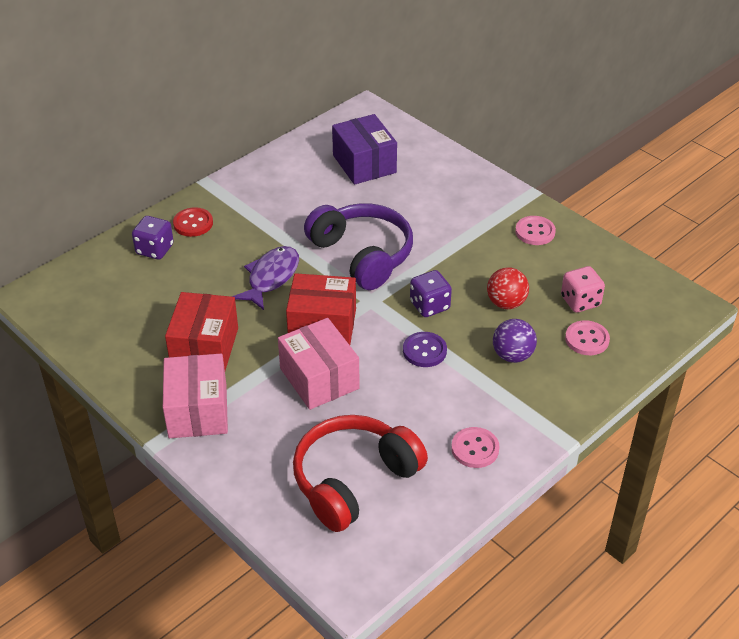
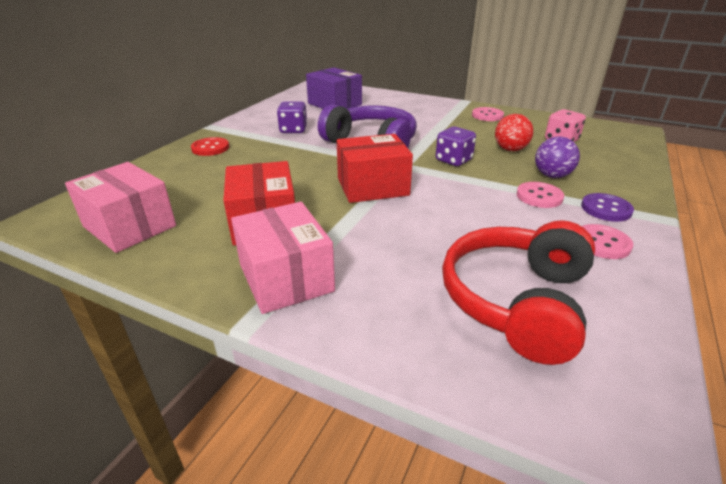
camera: 20 degrees left, 10 degrees down
(154, 249) = (179, 167): purple dice -> purple dice (293, 130)
(271, 277) = (302, 166): purple fish -> none
(319, 378) = (401, 223): pink box -> pink box (129, 226)
(424, 351) = (478, 186): purple button -> purple button (606, 209)
(587, 339) = (593, 157): pink button -> pink button (539, 196)

